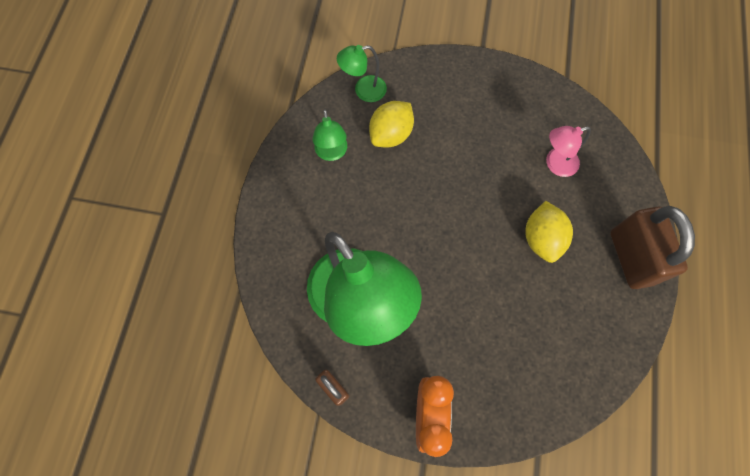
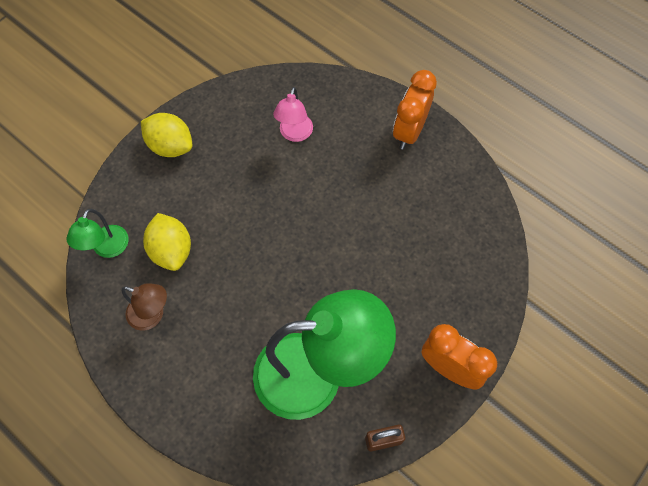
camera: 60 degrees left, 5 degrees down
(332, 153) = (152, 315): green lamp -> brown lamp
(541, 239) = (353, 186): yellow lemon -> yellow lemon (170, 146)
(630, 258) = (409, 131): brown padlock -> orange clock

